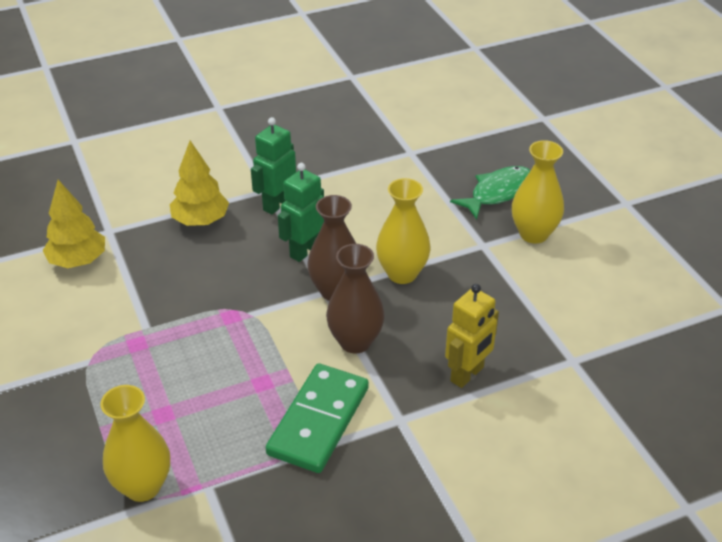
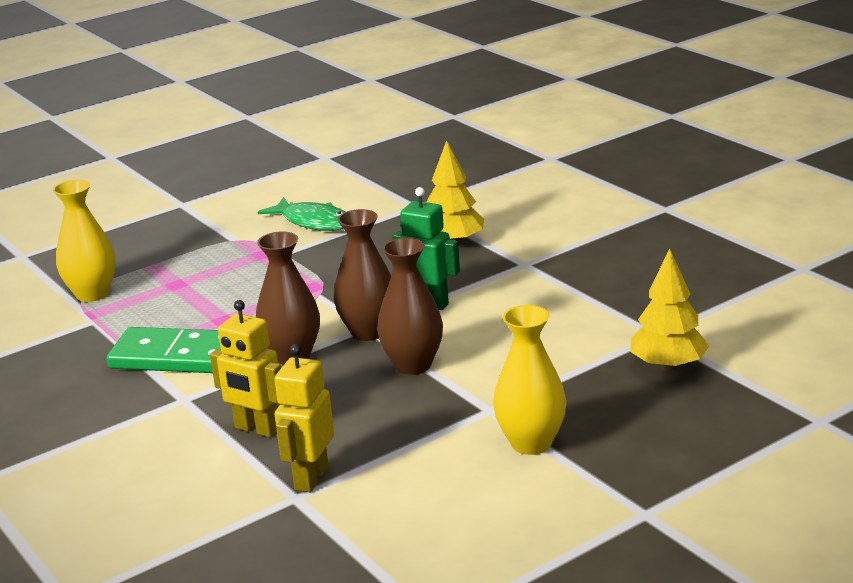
camera: 80 degrees right, 15 degrees down
(78, 261) = (366, 204): yellow tree -> yellow tree (668, 366)
(277, 204) = (502, 274): green robot -> none
(402, 273) = (413, 365): yellow vase -> brown vase
(498, 193) = (607, 406): green fish -> green fish (313, 222)
(549, 349) = (311, 478): none -> yellow robot

